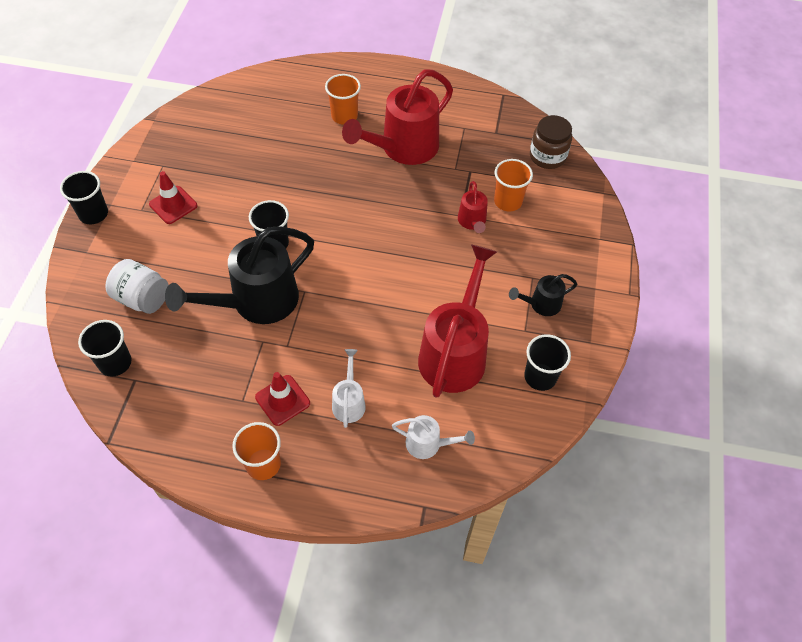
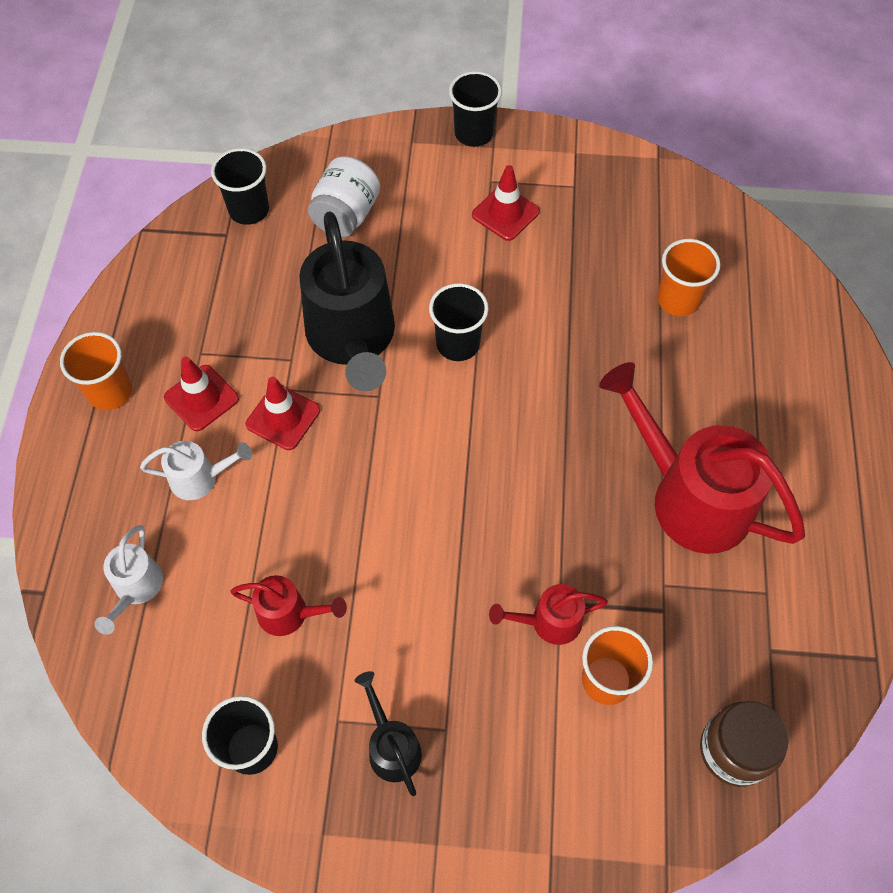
camera: 85 degrees right, 5 degrees up
(255, 302) = (353, 340): black watering can -> black watering can turned 150 degrees counterclockwise
(309, 348) = (283, 417): none -> red traffic cone
(344, 116) = (738, 398): orange cup -> orange cup (678, 300)
(455, 351) = (290, 614): red watering can -> red watering can, size x0.48

